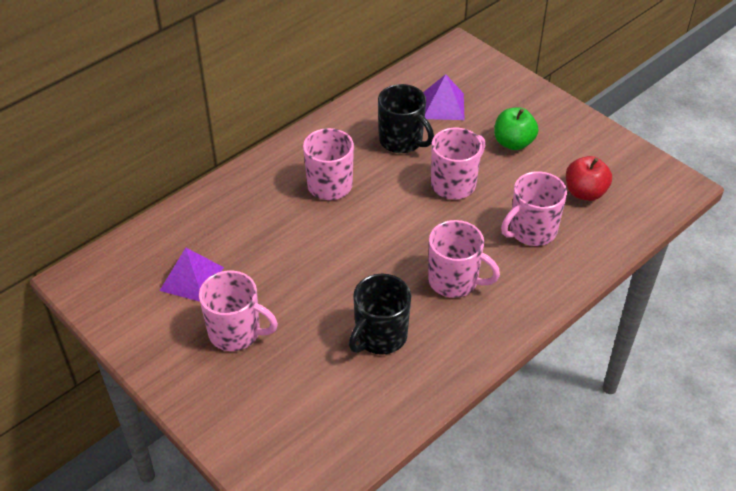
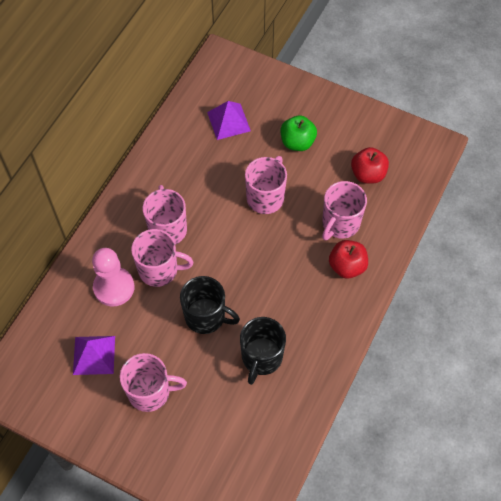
camera: 20 degrees left, 15 degrees up
(245, 222) = (114, 287): none -> pink pawn
(402, 141) = (208, 167): black mug -> black mug (206, 316)
(454, 281) = (298, 289): pink mug -> pink mug (159, 270)
(522, 274) = (347, 266): none -> red apple

